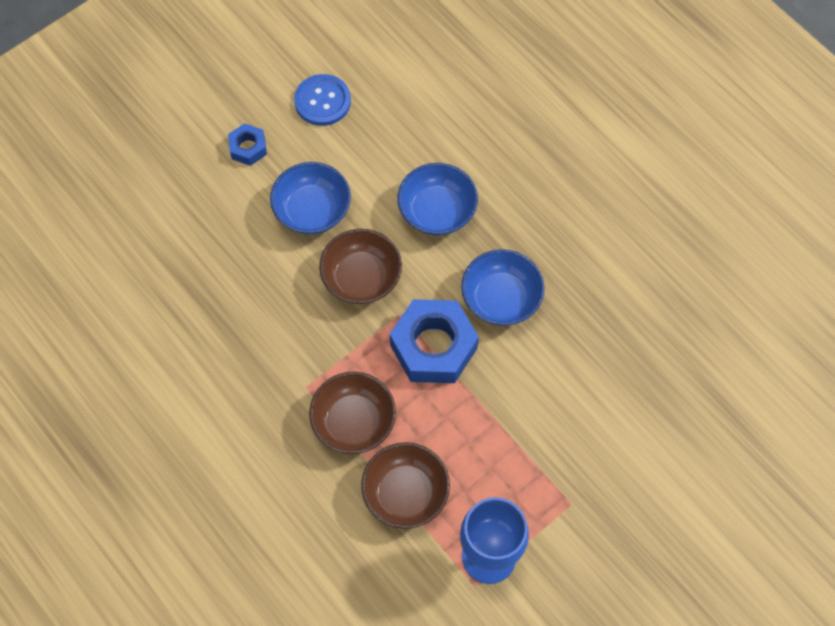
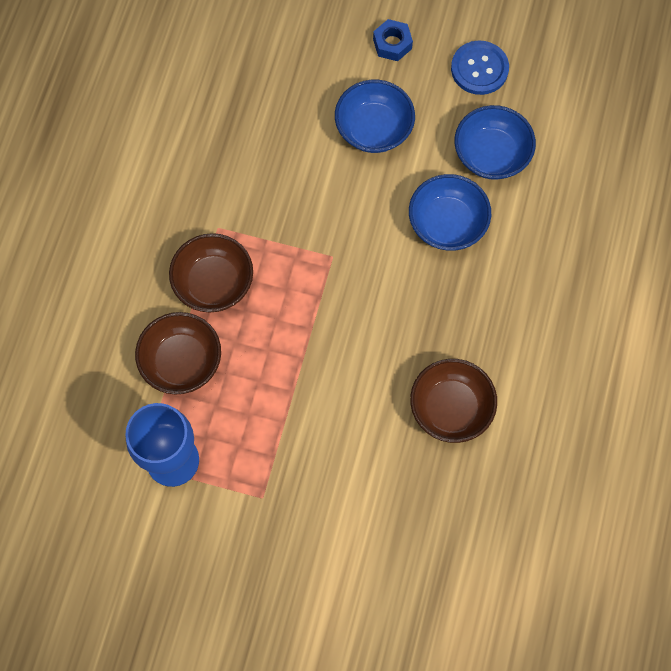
camera: 55 degrees right, 5 degrees up
(361, 278) = (342, 206): brown bowl -> brown bowl (451, 408)
(433, 347) = (322, 301): blue nut -> none
(501, 299) = (405, 325): blue bowl -> blue bowl (491, 155)

